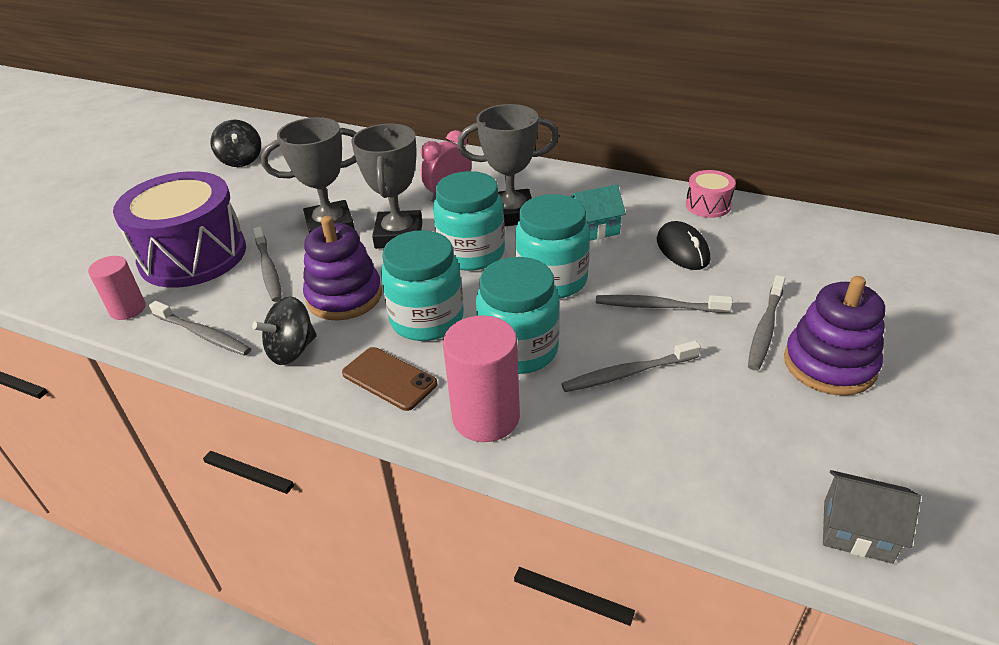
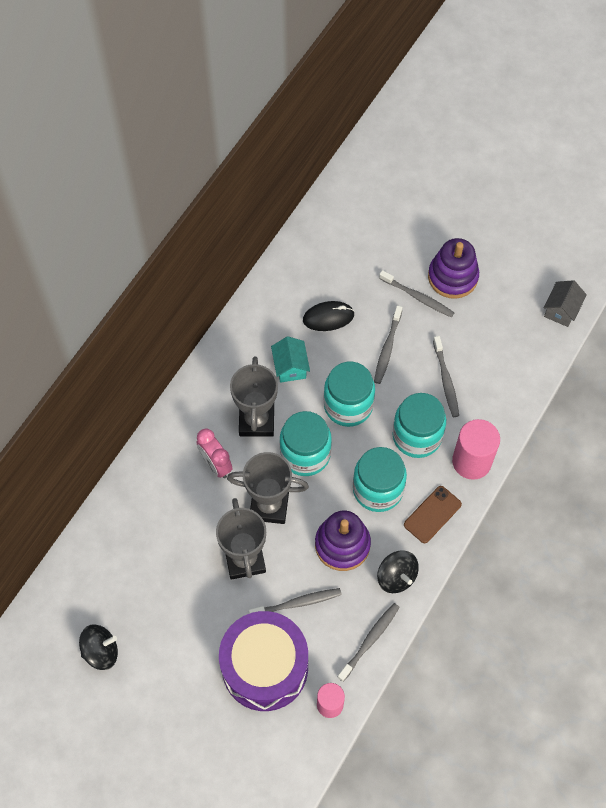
camera: 85 degrees left, 25 degrees up
(708, 205) = (276, 285): pink drum -> none

